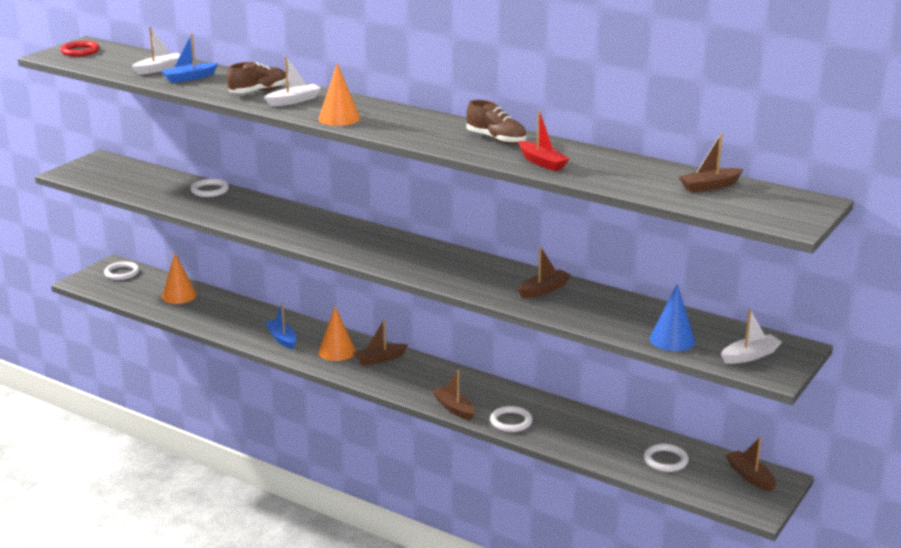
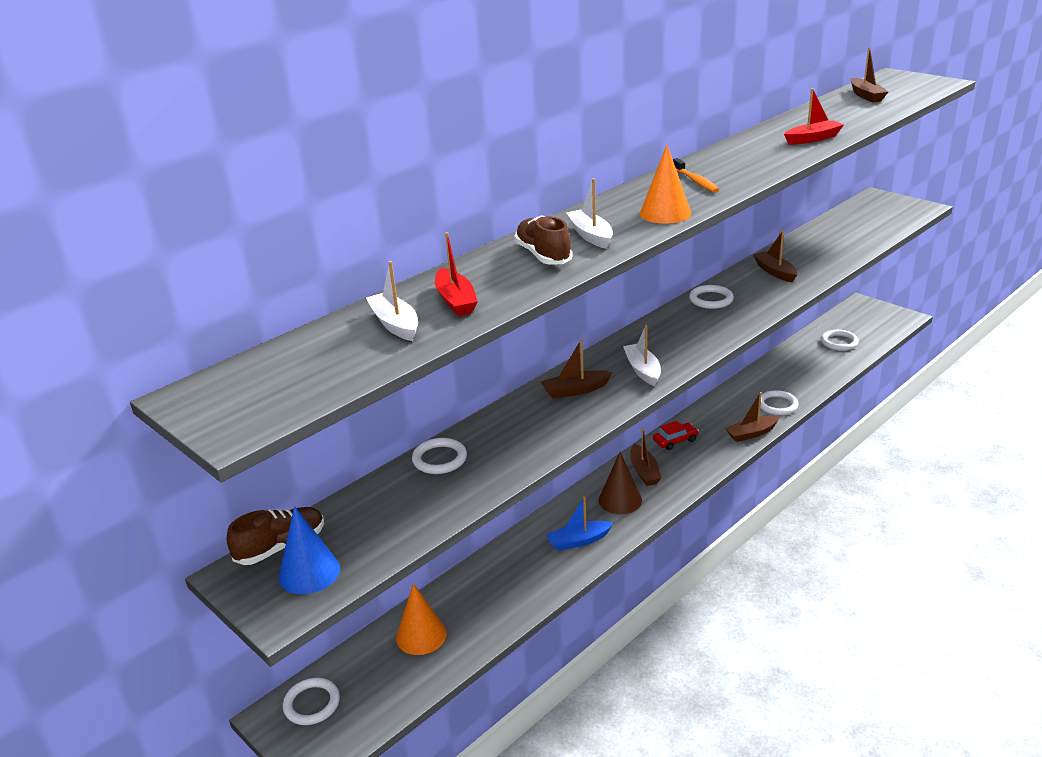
camera: 75 degrees left, 5 degrees up
(80, 51) = (235, 399): red ring -> none
(189, 78) = (455, 301): blue boat -> red boat
(337, 351) = (620, 500): orange cone -> brown cone
(413, 125) = (695, 181): none -> orange toothbrush
(431, 371) = (675, 441): none -> red car
(471, 263) = (711, 299): none -> white ring
(496, 139) = (746, 151): brown shoe -> brown shoe (281, 547)
(672, 340) = (870, 233): blue cone -> blue cone (309, 572)
(750, 356) = (893, 211): white boat -> white boat (642, 370)
(750, 476) = (859, 313): brown boat -> brown boat (575, 390)

